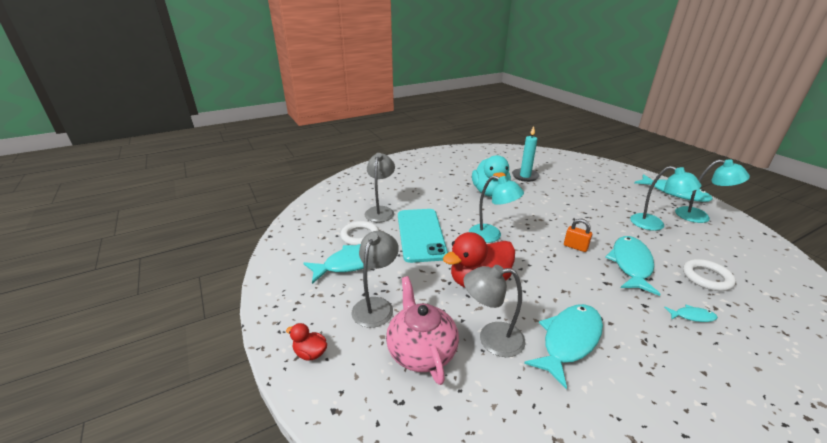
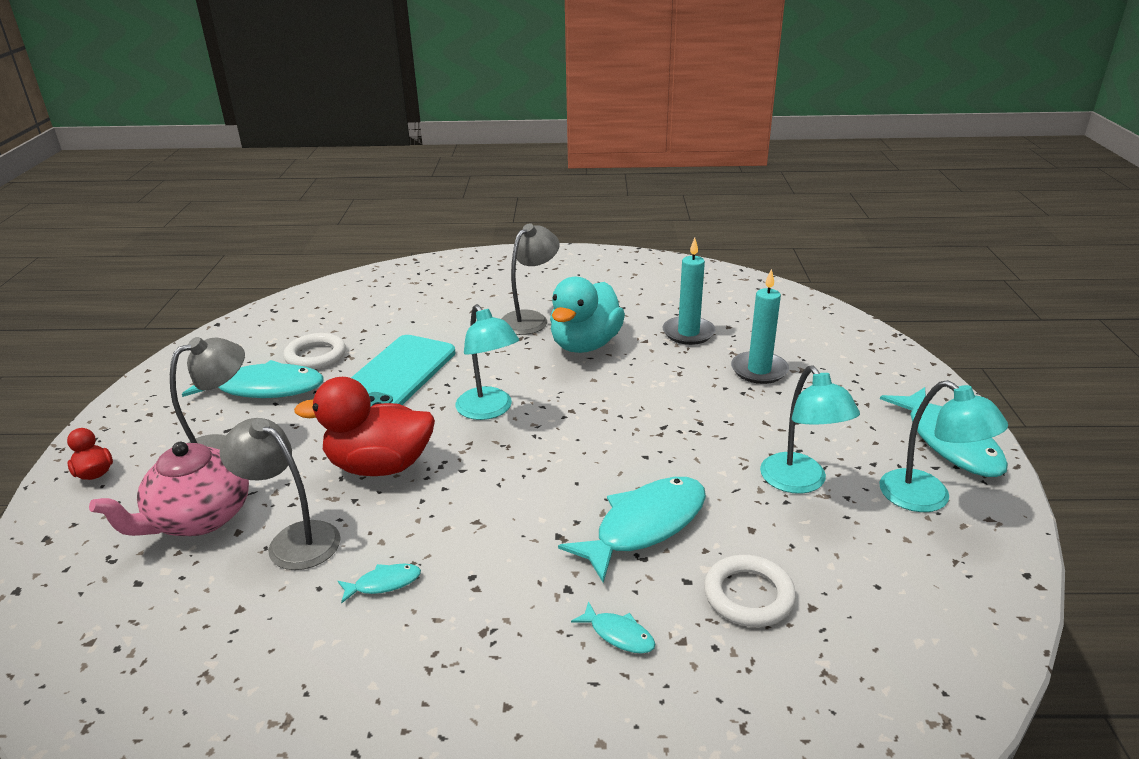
camera: 30 degrees right, 0 degrees up
(380, 211) = (386, 328): grey lamp -> grey lamp (530, 319)
(421, 351) = (199, 518): pink teapot -> pink teapot turned 150 degrees counterclockwise
(569, 340) = (384, 583): turquoise fish -> turquoise fish, size x0.45
(574, 184) = (759, 370): none -> turquoise candle
(575, 247) = (594, 469): orange padlock -> none

